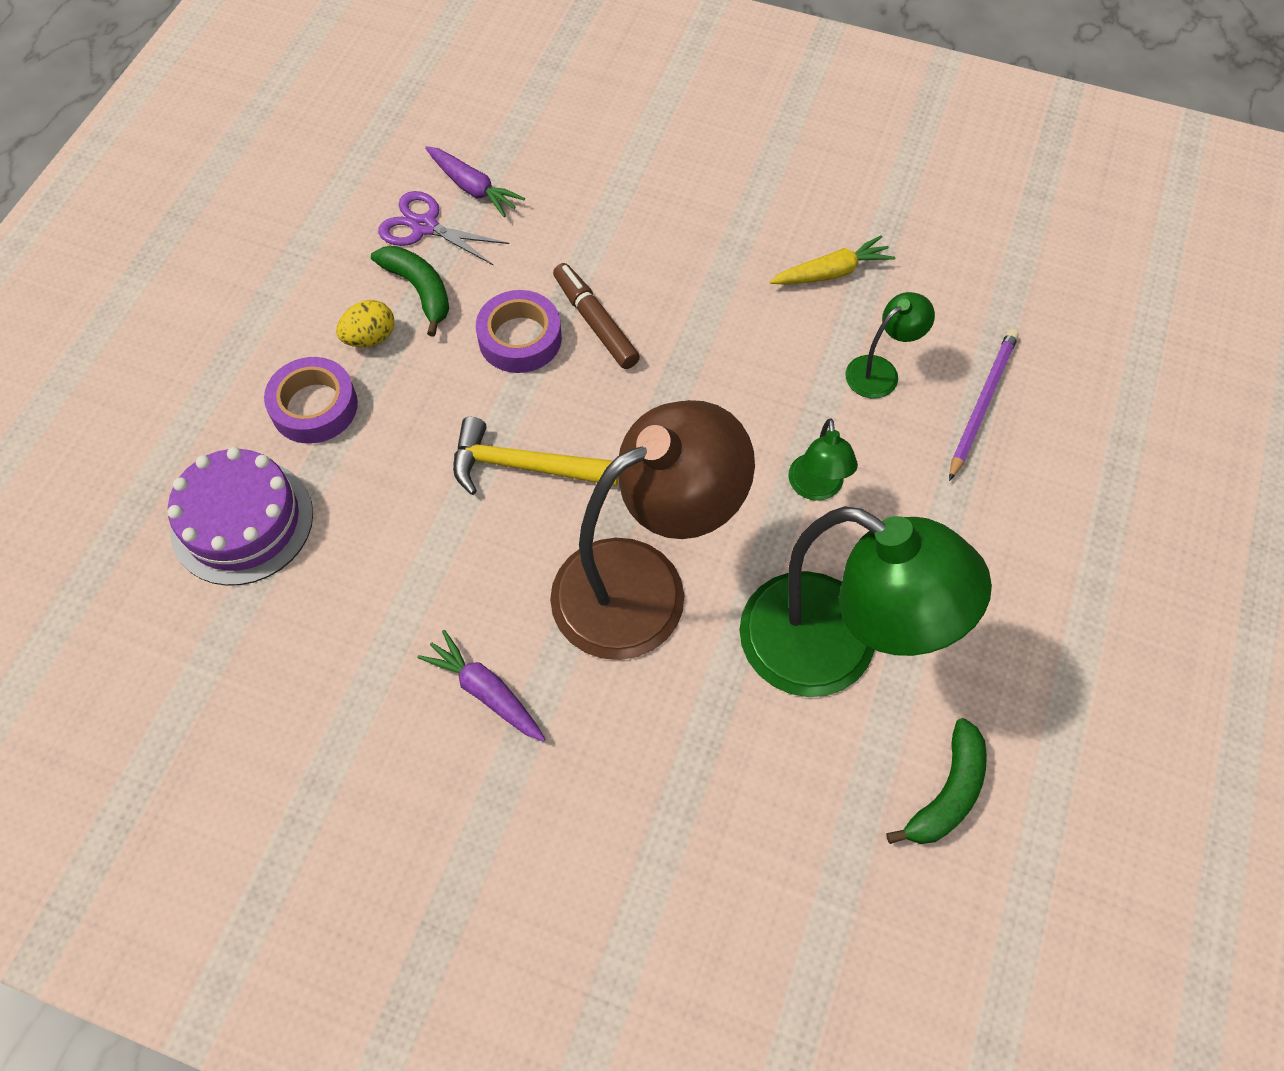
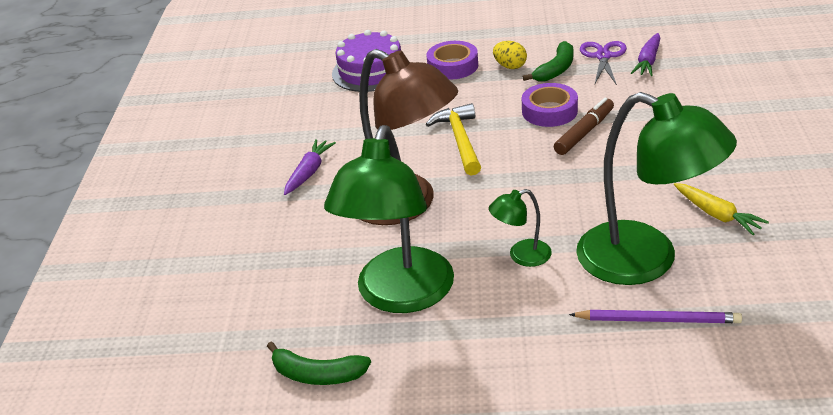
camera: 75 degrees right, 25 degrees down
(880, 371) = (645, 260): green lamp -> green lamp, size x2.30

